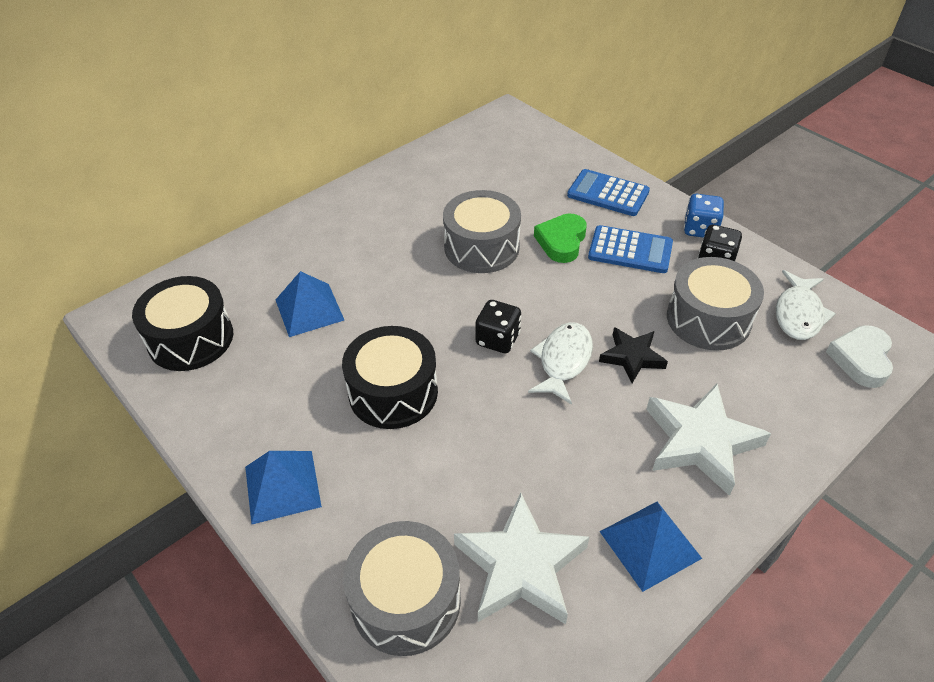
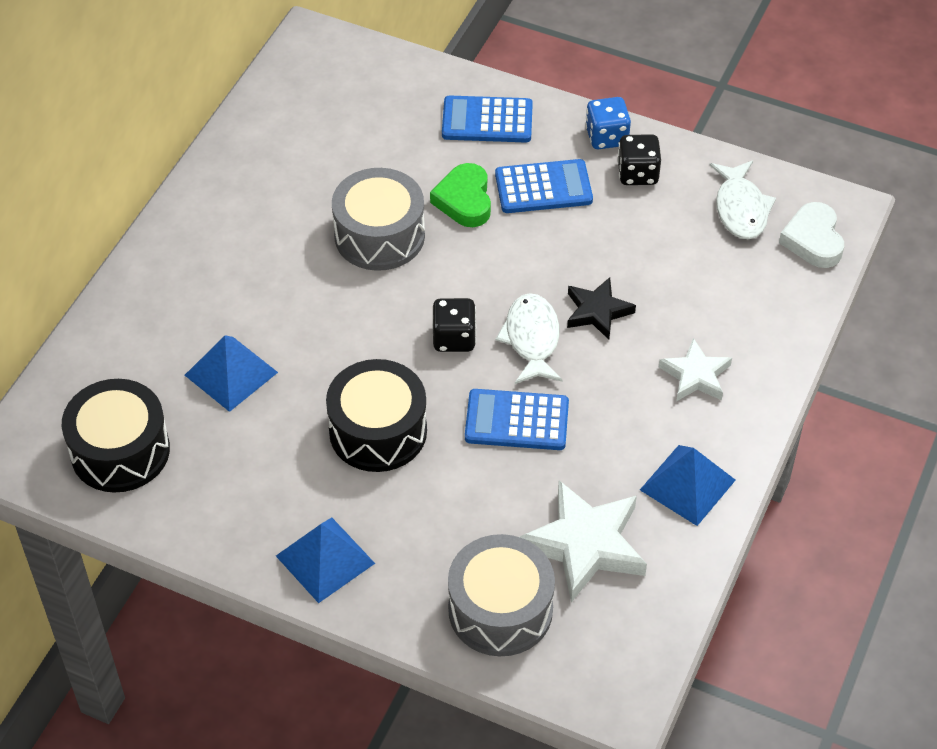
camera: 25 degrees left, 5 degrees up
(515, 425) = (517, 420): none -> blue calculator
(700, 441) = (695, 375): white star -> white star, size x0.60
(708, 319) = (655, 244): grey drum -> none

